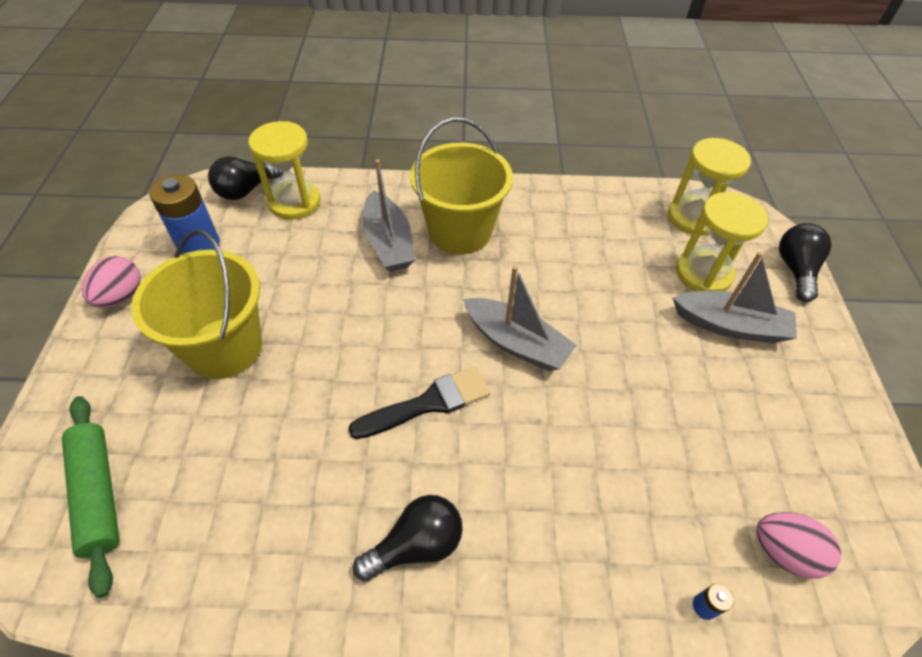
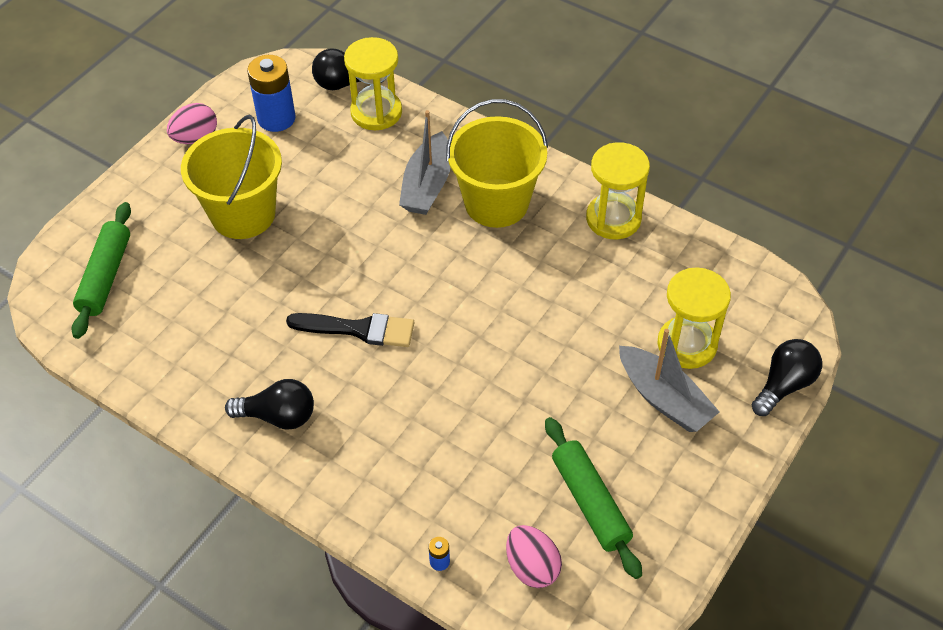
camera: 35 degrees right, 0 degrees up
(516, 343) = (464, 319): grey boat -> none
(693, 217) = (732, 290): yellow hourglass -> yellow hourglass (613, 219)
(766, 453) = (590, 502): none -> green rolling pin

